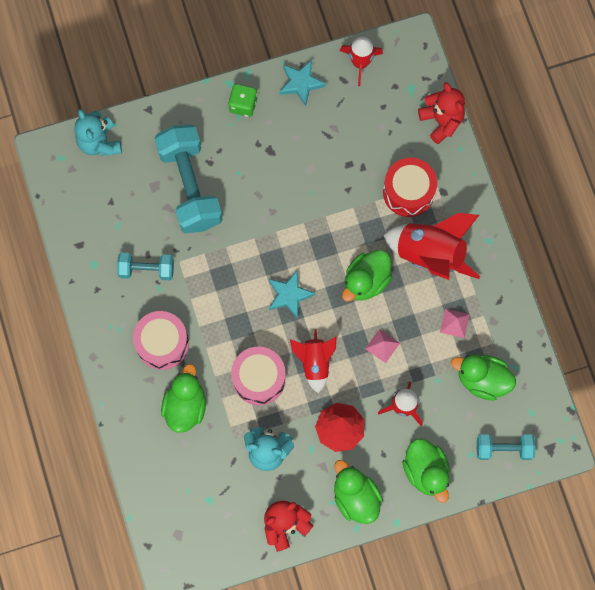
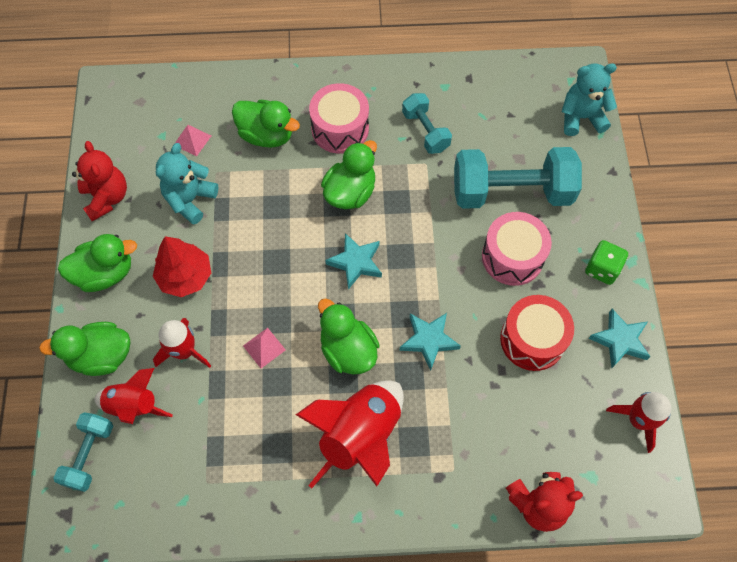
camera: 105 degrees right, 10 degrees down
(146, 269) = (425, 131): turquoise dumbbell -> turquoise dumbbell turned 45 degrees counterclockwise
(259, 379) = (271, 209): pink drum -> pink drum (512, 257)
(314, 362) = (269, 269): red rocket -> red rocket (134, 405)
(340, 222) = (428, 340): none -> turquoise star
(408, 192) = (448, 432): red drum -> red drum (532, 339)
(454, 323) = (263, 441): pink pyramid -> pink pyramid (192, 140)
(482, 379) = (182, 454): green duck -> green duck (350, 192)

